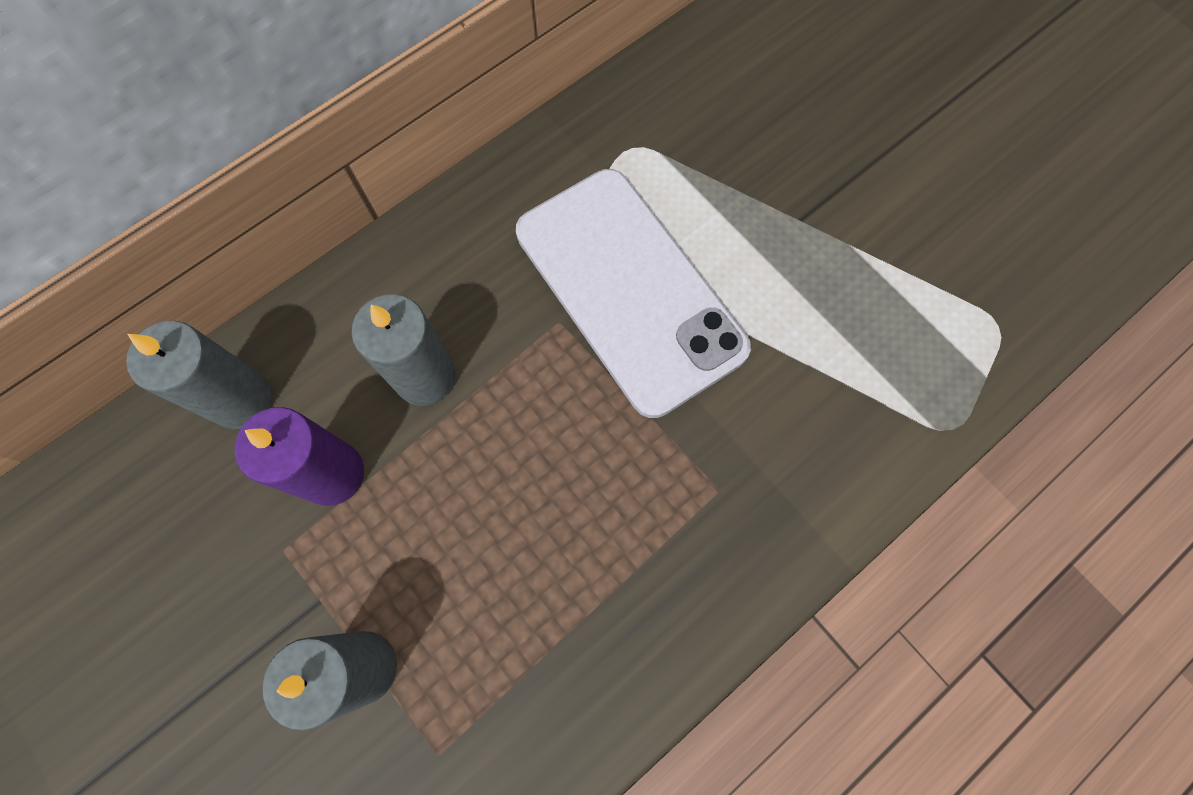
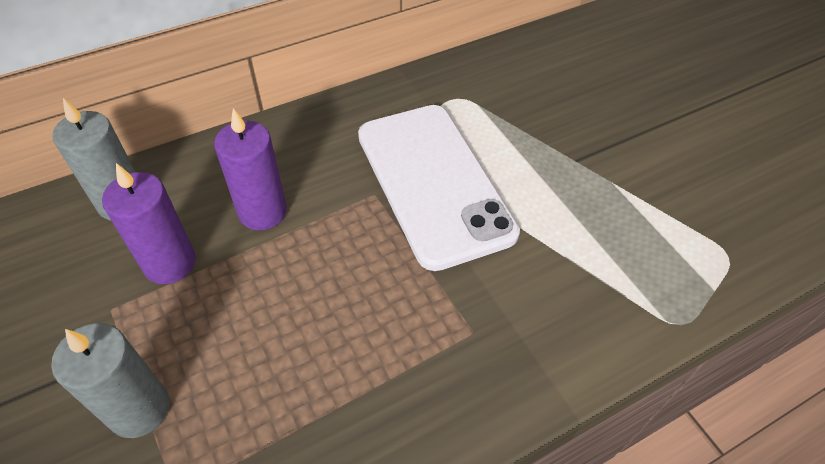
camera: 10 degrees right, 20 degrees down
(425, 377) = (262, 212): grey candle -> purple candle

